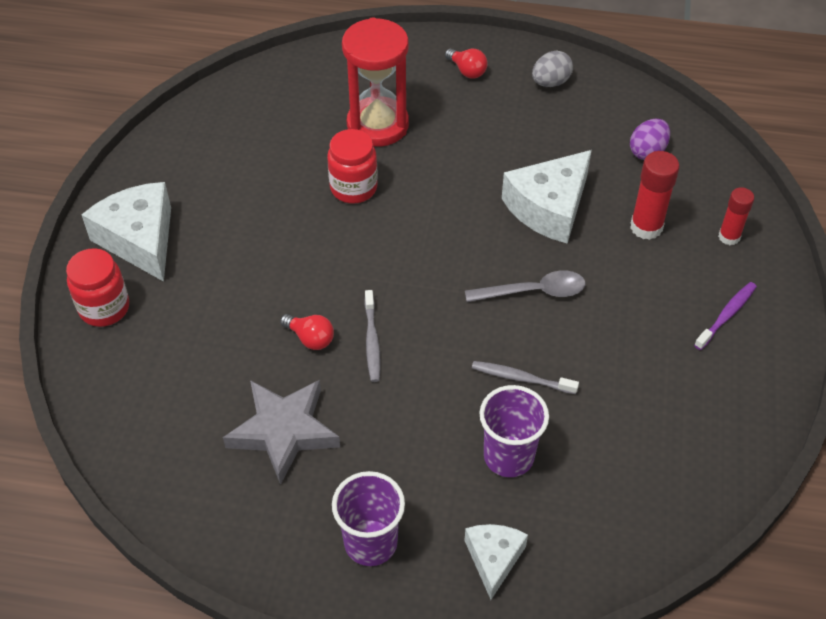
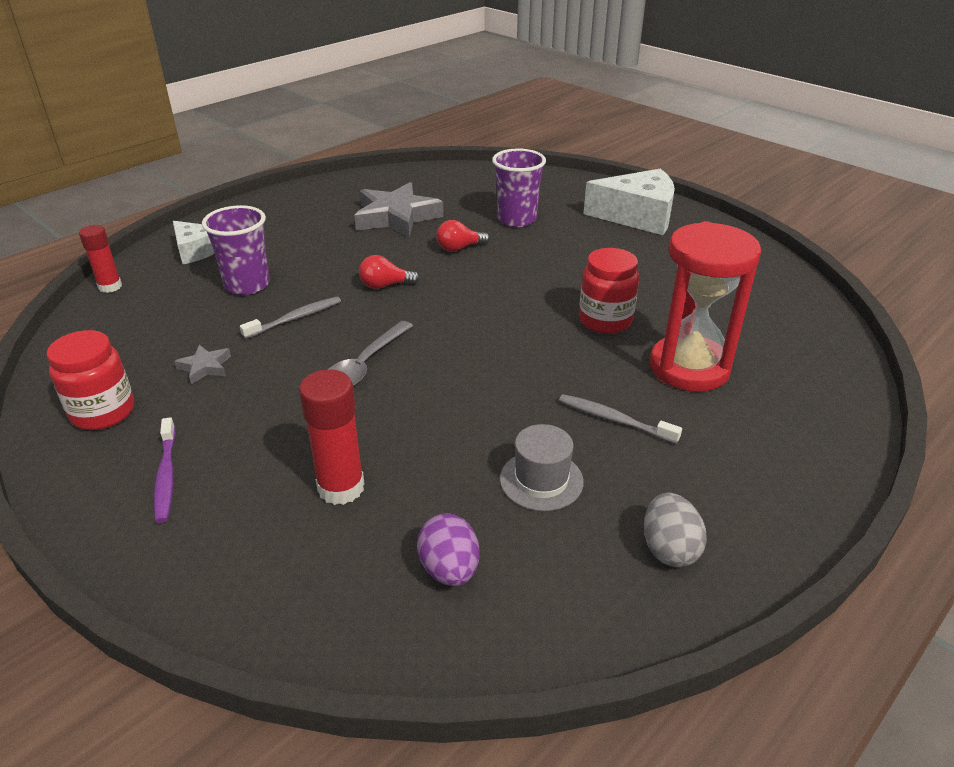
camera: 125 degrees right, 15 degrees down
(104, 308) = (580, 191): red jar -> red jar (103, 412)
(370, 543) = (277, 218): purple cup -> purple cup (517, 219)
(372, 341) = (423, 270): grey toothbrush -> grey toothbrush (614, 419)
(467, 71) = (747, 478): red light bulb -> red light bulb (385, 285)
(549, 207) = (452, 428): white cheese -> none
(551, 147) = (541, 480): none -> grey hat
(628, 386) = (205, 367): none -> grey star
(729, 237) = (240, 554): red glue stick -> red glue stick (110, 287)

